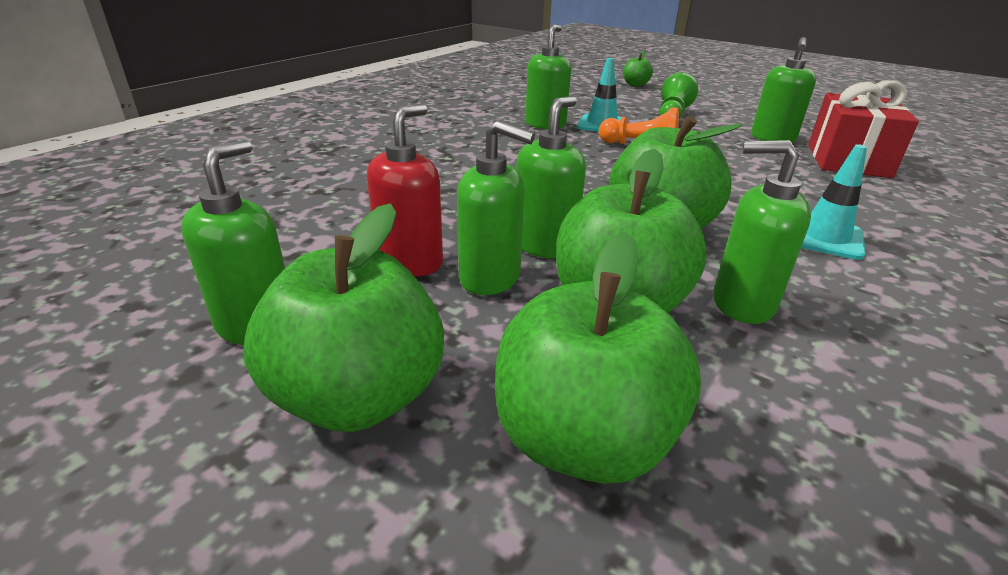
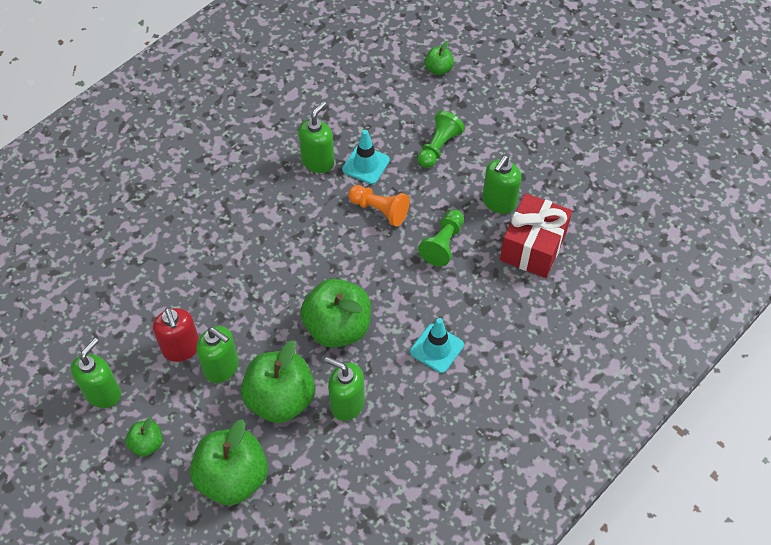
camera: 10 degrees right, 25 degrees up
(358, 396) = (147, 444): green apple -> green apple, size x0.49
(410, 262) = (181, 348): red soap dispenser -> red soap dispenser turned 120 degrees clockwise
(545, 245) = (261, 339): green soap dispenser -> none
(739, 163) = (443, 244): none -> green pawn

